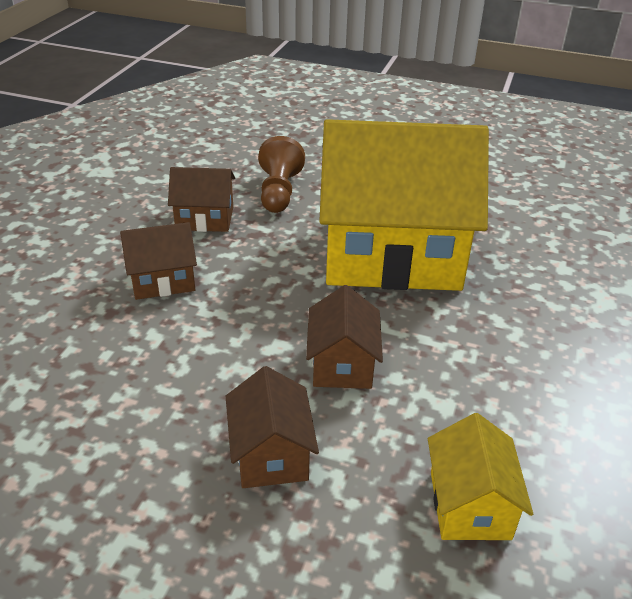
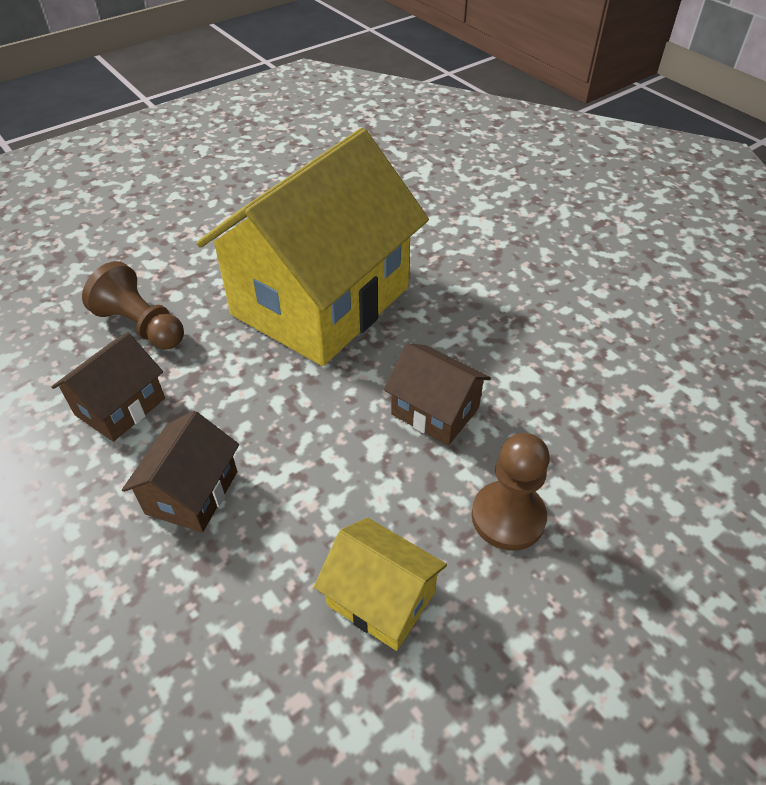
camera: 55 degrees left, 10 degrees up
(271, 454) = (508, 517): brown house -> brown pawn
(469, 504) = (633, 417): yellow house -> yellow house (381, 598)

